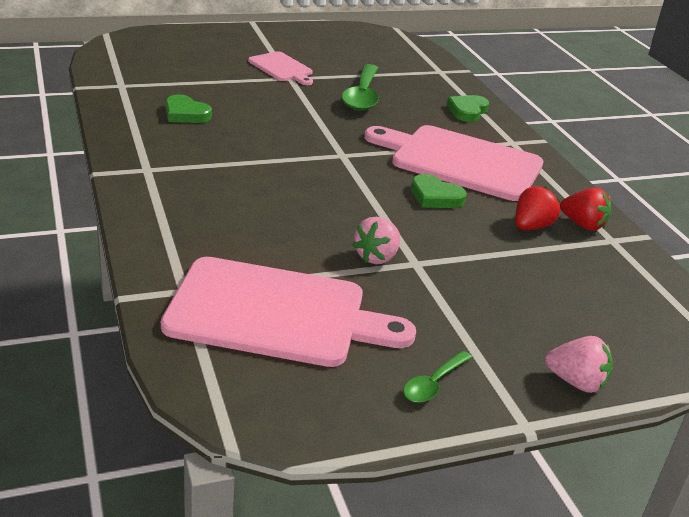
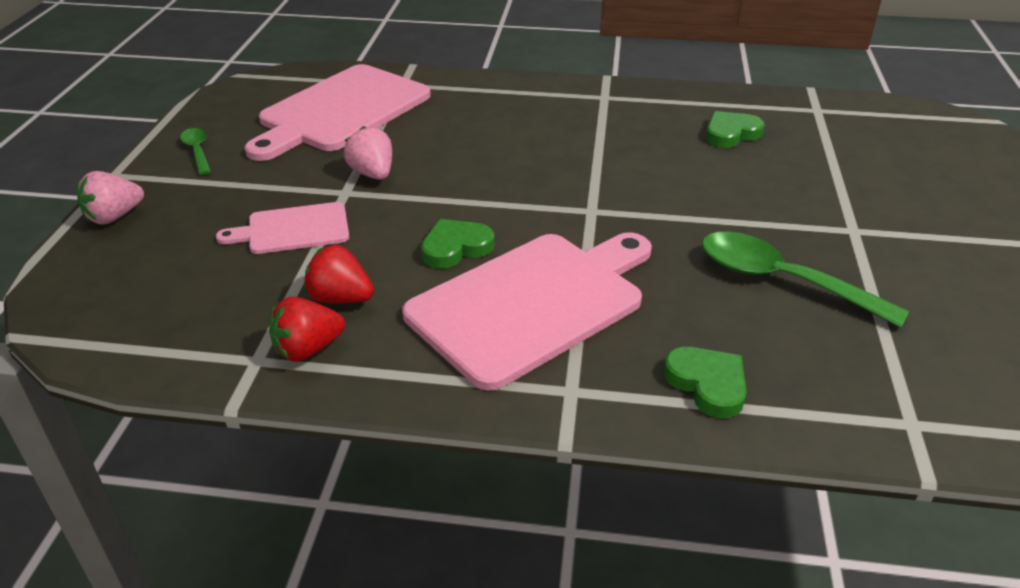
camera: 120 degrees right, 5 degrees up
(282, 68) = (894, 231): pink cutting board -> pink cutting board (293, 229)
(531, 226) = (340, 298): red strawberry -> red strawberry turned 135 degrees clockwise

